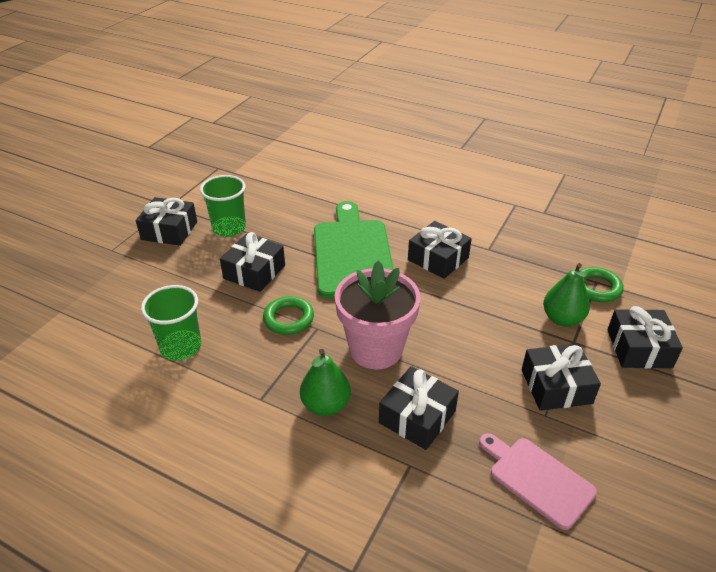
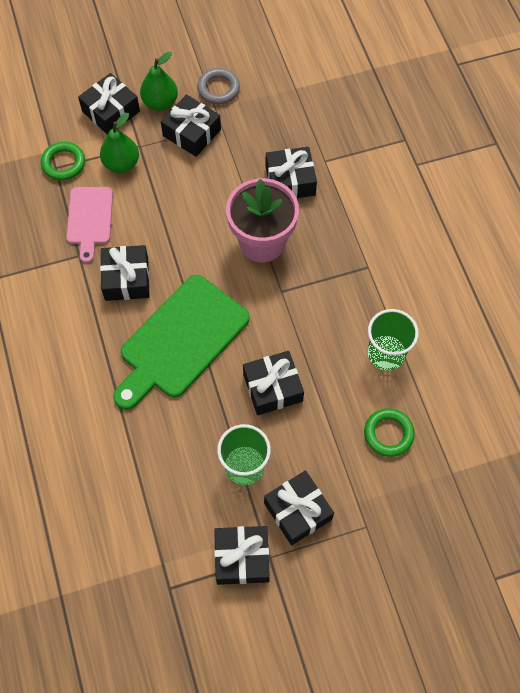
camera: 135 degrees left, 25 degrees up
(186, 197) = (242, 558): none -> black gift
(288, 318) = (292, 316): green ring -> green ring (388, 434)
(326, 405) = (333, 230): green pear -> green pear (160, 102)
(537, 479) = (270, 104): pink cutting board -> pink cutting board (89, 219)
(603, 448) = (218, 89): none -> grey ring

